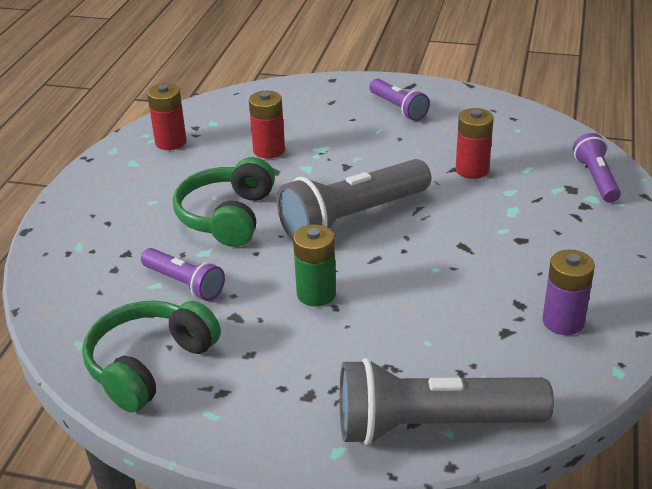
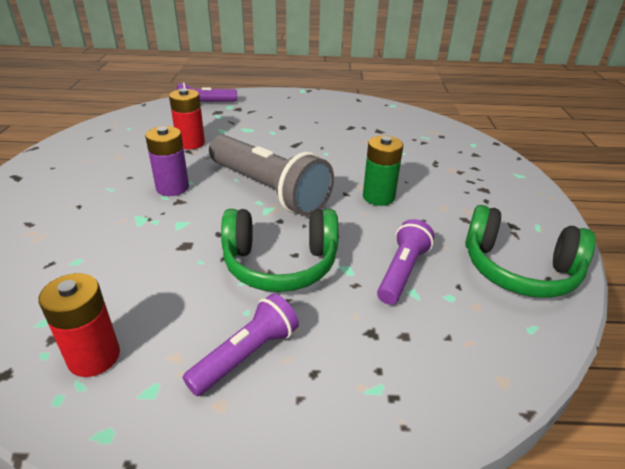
camera: 105 degrees left, 0 degrees up
(269, 150) = (138, 255): red battery -> none
(398, 108) = (66, 180): purple flashlight -> purple flashlight (246, 355)
(433, 425) = (472, 148): grey flashlight -> none
(563, 321) = (360, 116): purple battery -> purple battery (172, 188)

